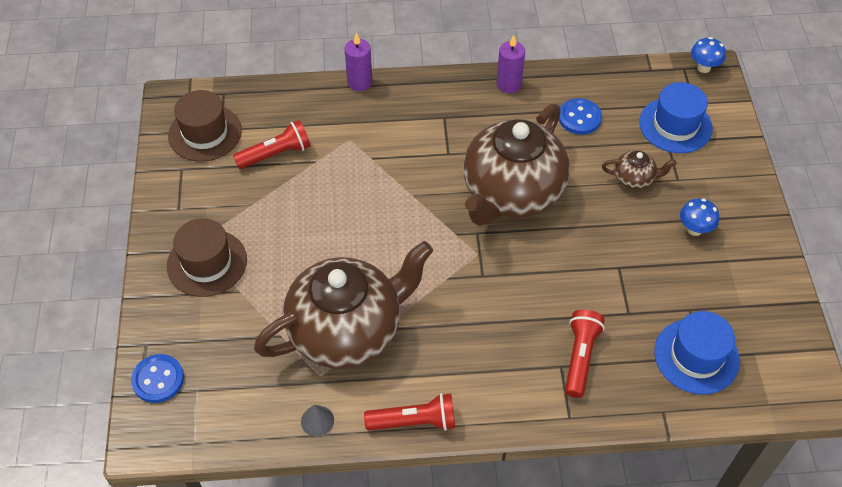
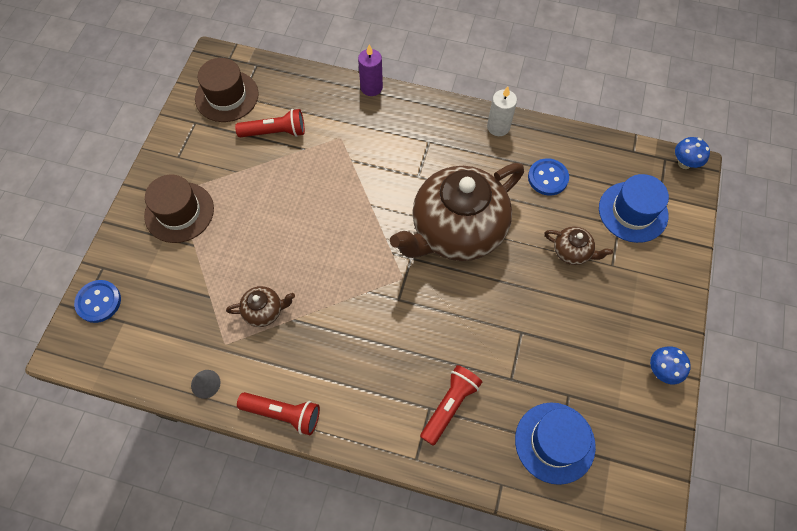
camera: 20 degrees right, 10 degrees up
(347, 330) = (264, 311): brown teapot -> brown teapot, size x0.41
(508, 84) = (498, 127): purple candle -> white candle
(694, 229) = (606, 319): blue mushroom -> blue mushroom (661, 371)

